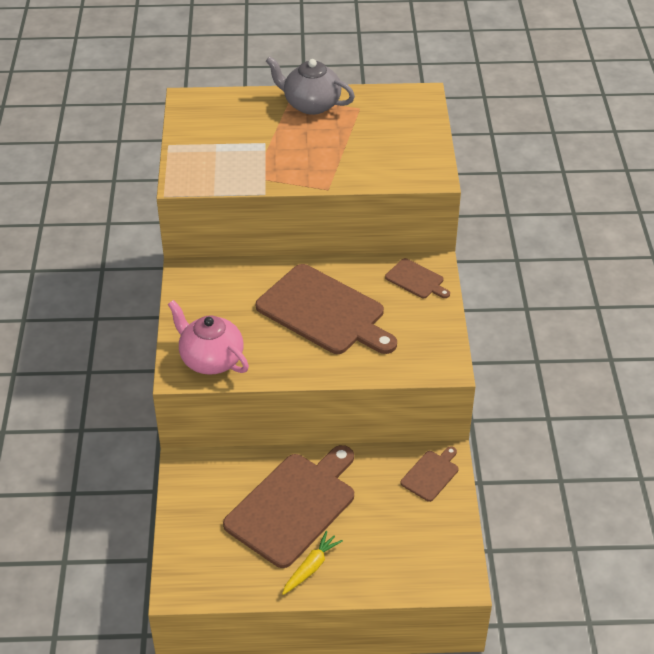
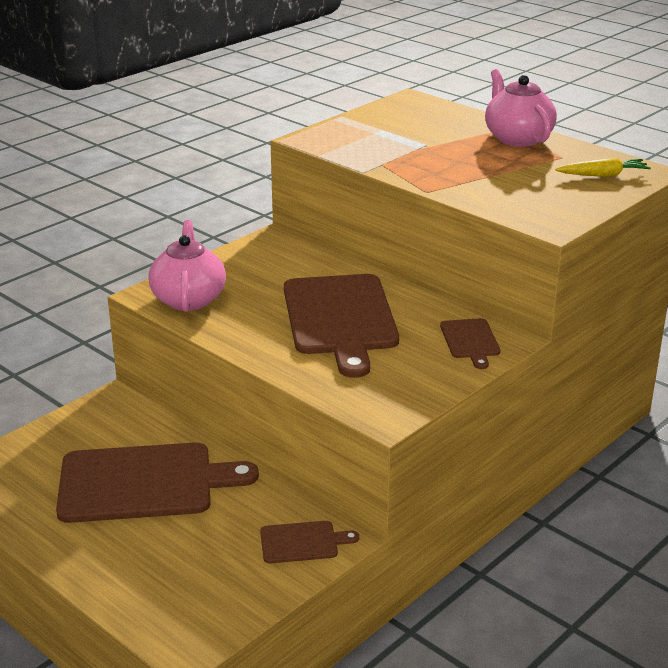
camera: 45 degrees right, 15 degrees down
(311, 104) = (517, 138): grey teapot -> pink teapot
(311, 567) = (81, 536): yellow carrot -> yellow carrot (603, 175)

